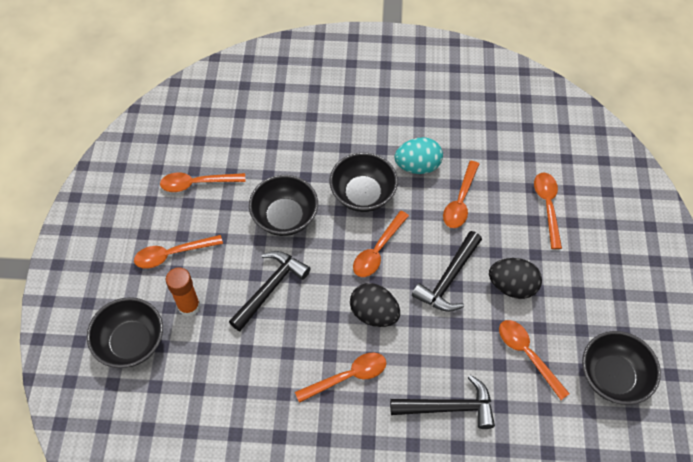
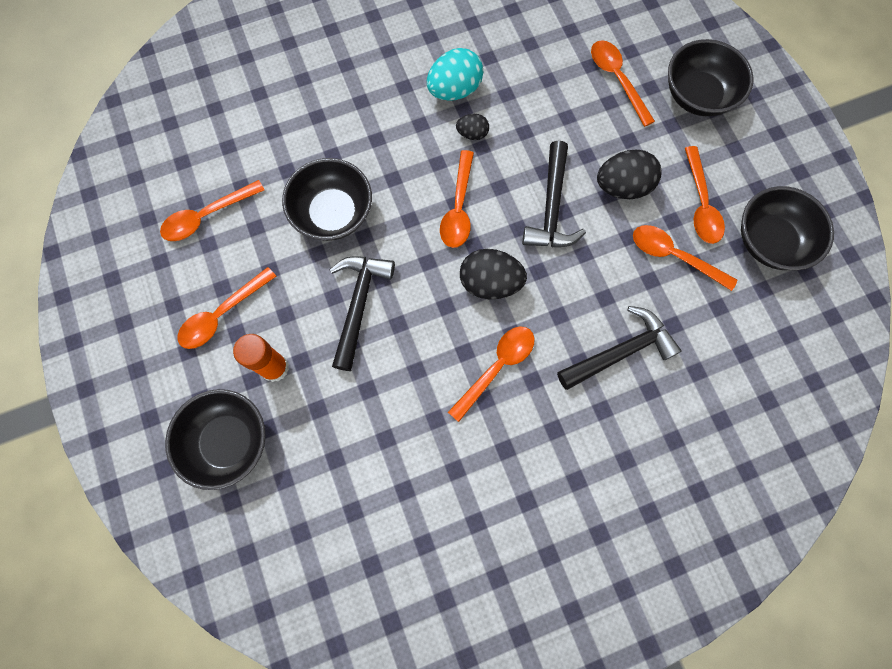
camera: 25 degrees left, 15 degrees up
(363, 194) = (409, 148): black bowl -> black bowl (697, 95)
(415, 202) = (472, 134): none -> black egg
(460, 201) = (521, 112): orange spoon -> orange spoon (700, 204)

